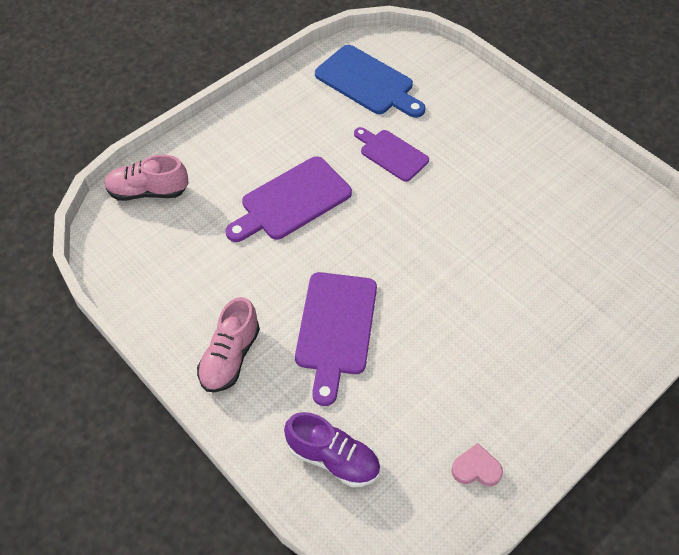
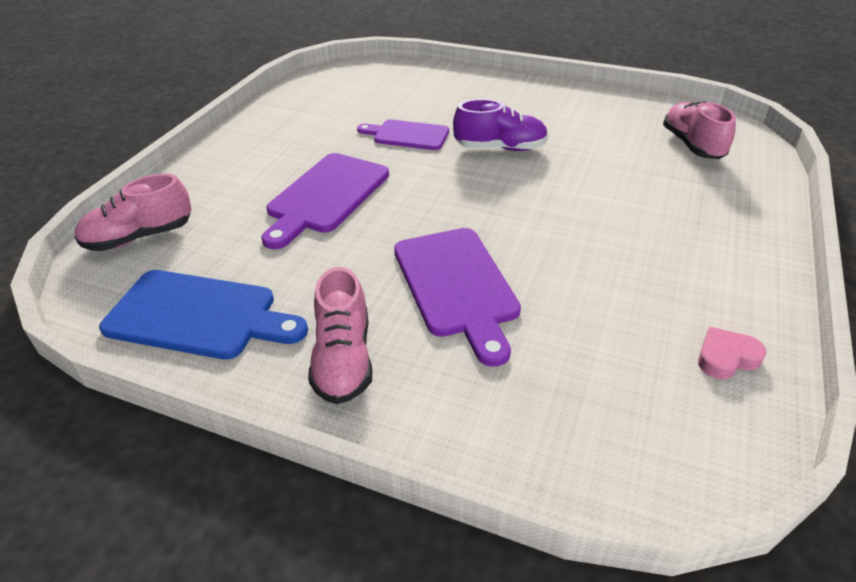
camera: 25 degrees left, 15 degrees down
(333, 458) = (556, 417): purple shoe -> purple shoe (500, 148)
(367, 82) = (345, 96): blue cutting board -> blue cutting board (198, 316)
(627, 261) = (692, 145): none -> pink shoe

